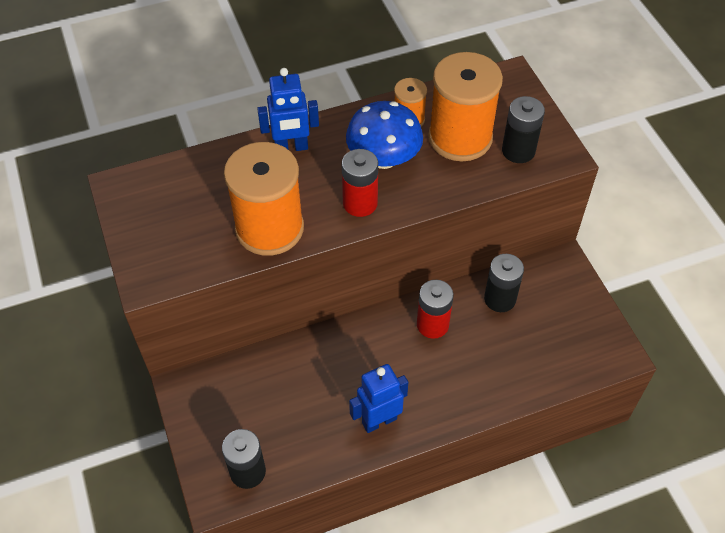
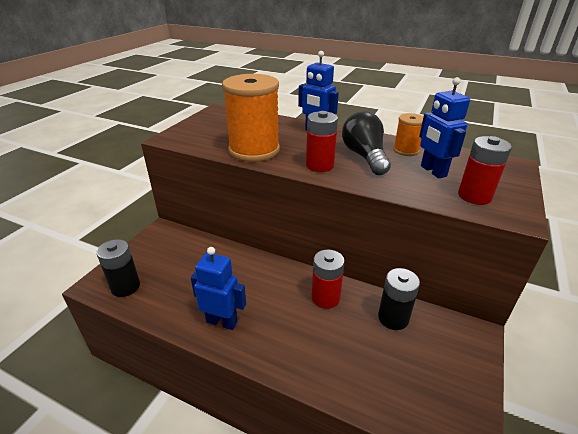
camera: 45 degrees right, 20 degrees down
(384, 158) = (364, 157): blue mushroom -> black light bulb
(460, 138) = (433, 171): orange spool -> blue robot
(518, 151) = (474, 196): black battery -> red battery

